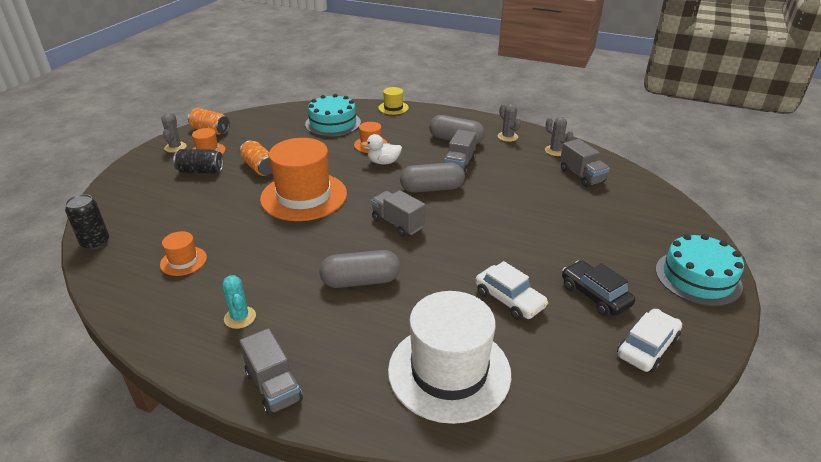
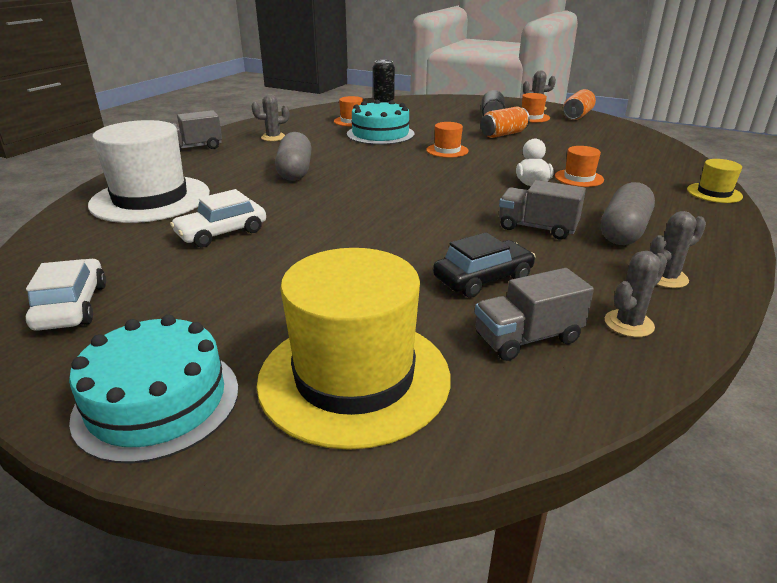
camera: 95 degrees right, 5 degrees down
(240, 317) = (273, 137): turquoise cactus -> grey cactus
(304, 196) = (447, 150): orange hat -> orange hat, size x0.45
(333, 123) = (630, 160): turquoise cake -> turquoise cake (380, 134)
(398, 223) = (388, 187): grey truck -> none
(432, 188) = (466, 207): grey capsule -> none
(595, 295) = (189, 287): black car -> black car (483, 279)
(640, 220) = (354, 377): none -> yellow hat
(647, 347) = (71, 307): white car -> white car turned 150 degrees counterclockwise

